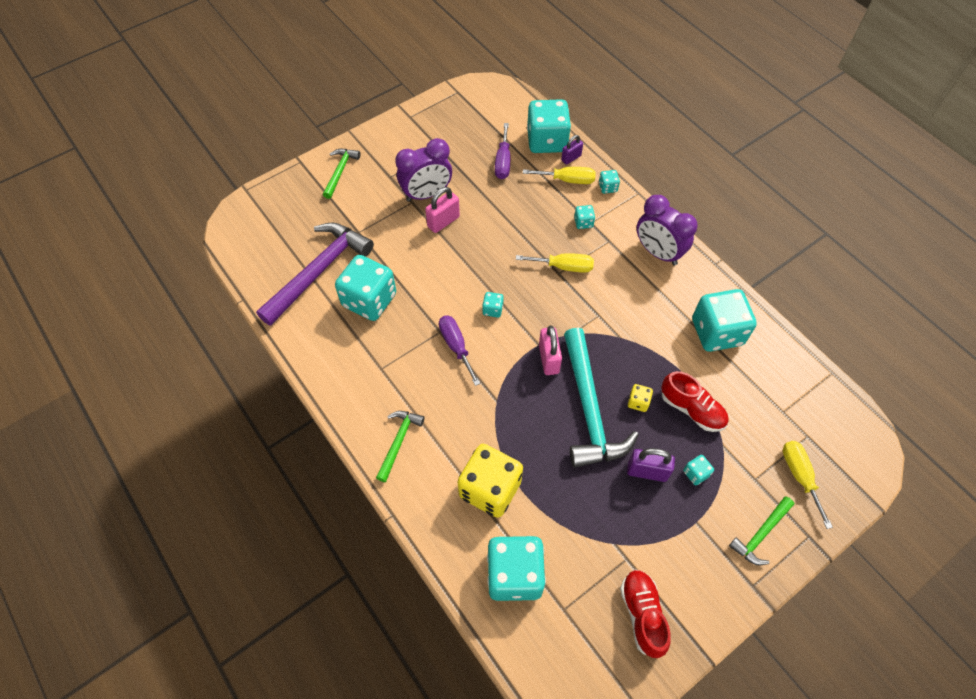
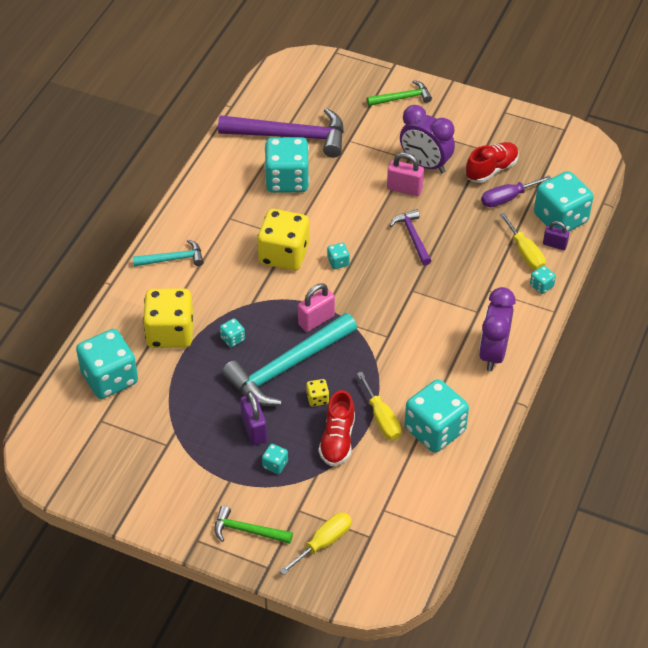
camera: 60 degrees right, 10 degrees down
(399, 442) = (173, 259): green hammer -> turquoise hammer
(456, 346) = (284, 254): purple screwdriver -> yellow dice
(500, 243) = (413, 237): none -> purple hammer
(564, 267) = (421, 291): yellow screwdriver -> yellow screwdriver (381, 418)
(583, 222) = (483, 285): turquoise dice -> turquoise dice (232, 339)
(642, 614) = (126, 472): red shoe -> red shoe (491, 169)

